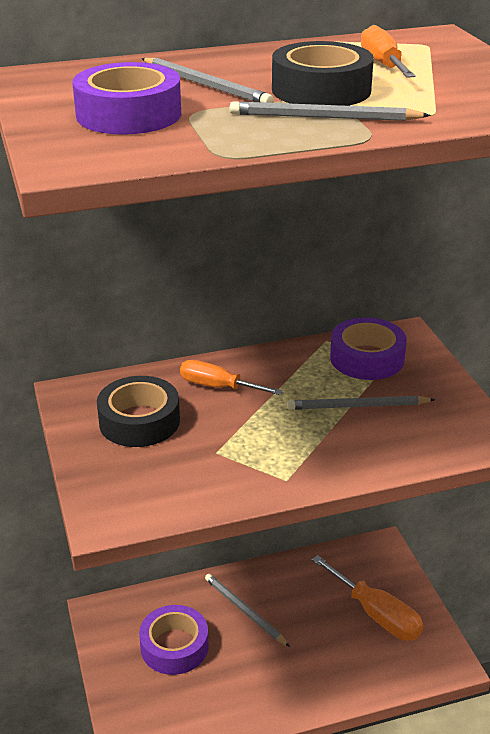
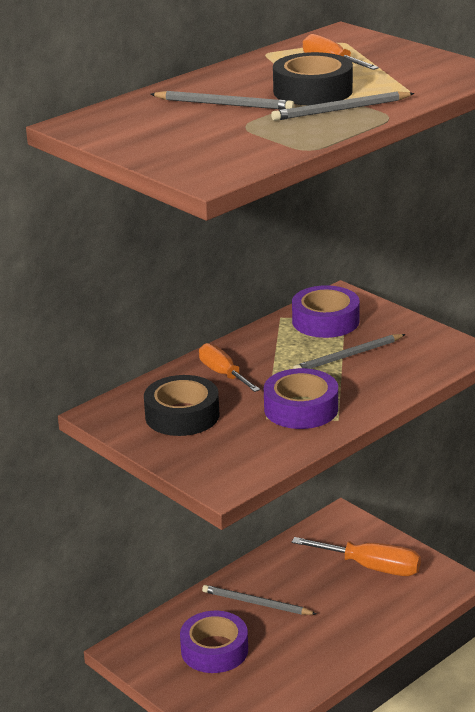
camera: 25 degrees left, 5 degrees down
(128, 114) = (200, 136): purple tape -> purple tape (301, 409)
(218, 387) = (223, 374): orange screwdriver -> orange screwdriver turned 60 degrees clockwise

